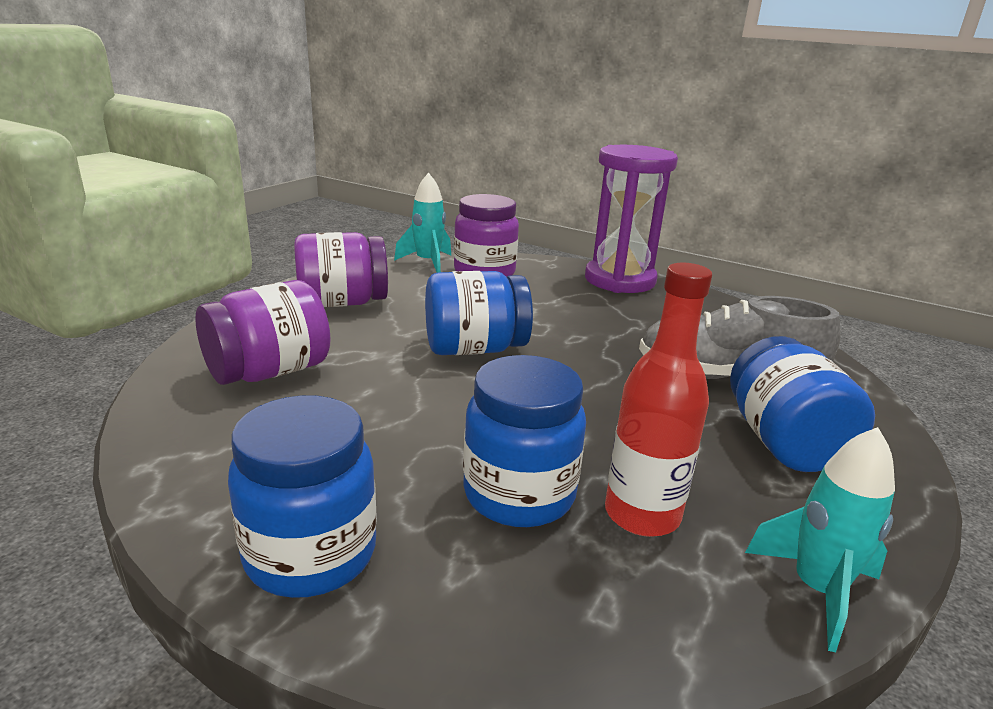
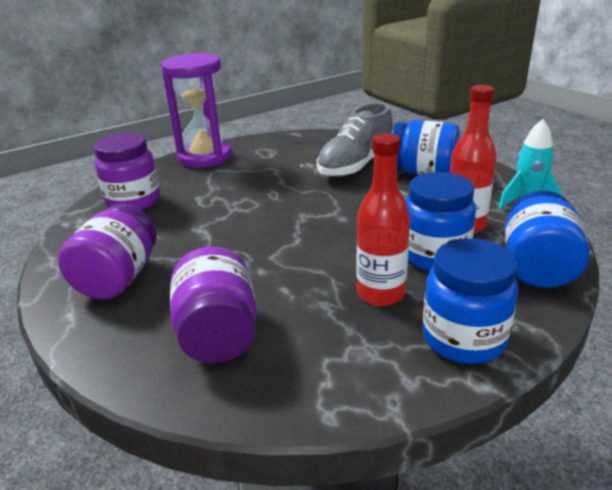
camera: 60 degrees left, 5 degrees up
(391, 461) = (380, 293): none -> red bottle
(428, 263) = (81, 222): turquoise rocket -> none
(474, 349) = (258, 233): blue jar -> blue jar (537, 267)

